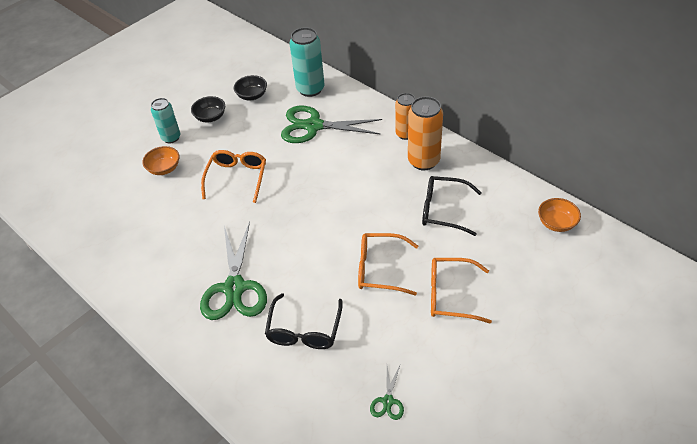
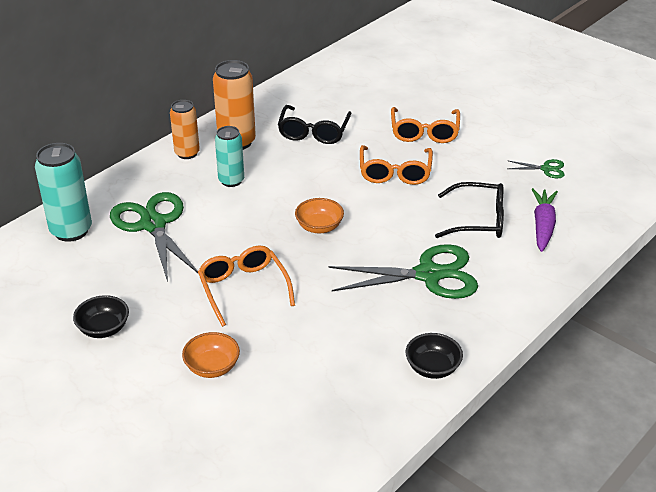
camera: 95 degrees left, 10 degrees down
(171, 138) = (142, 369): turquoise can -> turquoise can (231, 180)
(237, 178) = (243, 288): orange glasses -> orange glasses turned 60 degrees clockwise
(252, 96) = (65, 288): black bowl -> black bowl (432, 368)
(292, 384) = (543, 225): none -> purple carrot
(314, 126) = (153, 225): green scissors -> green scissors turned 150 degrees clockwise
(556, 223) = (334, 72): orange bowl -> orange bowl (319, 227)

